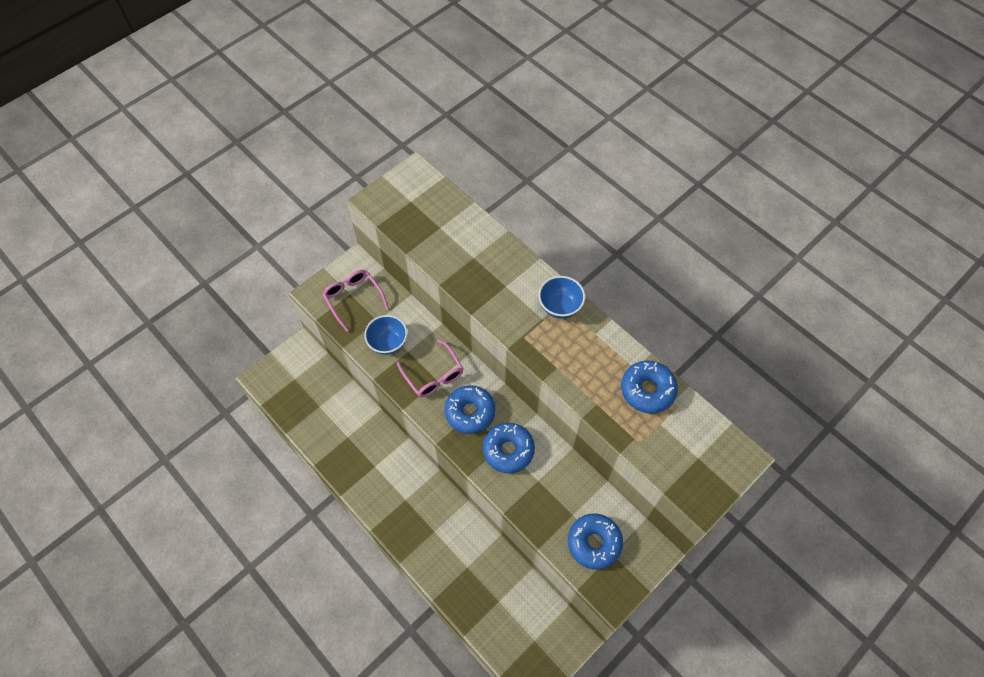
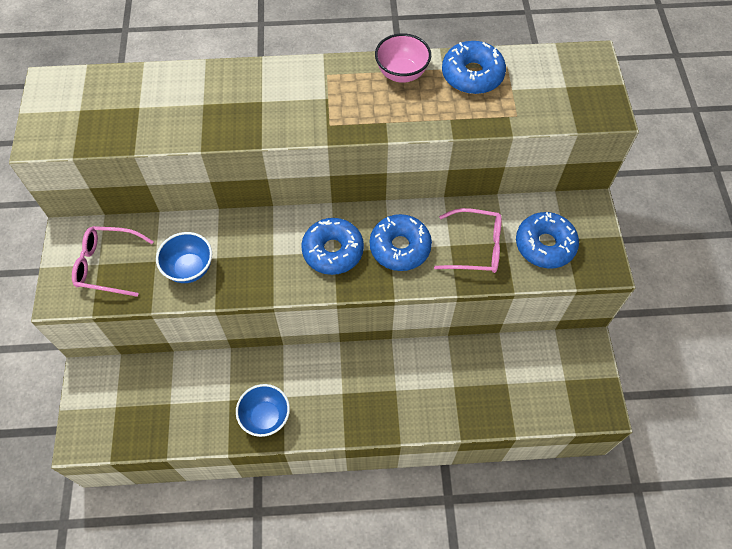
camera: 50 degrees left, 0 degrees up
(433, 375) = (264, 254): pink glasses -> pink glasses (475, 247)
(560, 307) = (327, 77): blue bowl -> blue bowl (265, 417)
(605, 347) = (401, 73): none -> pink bowl

